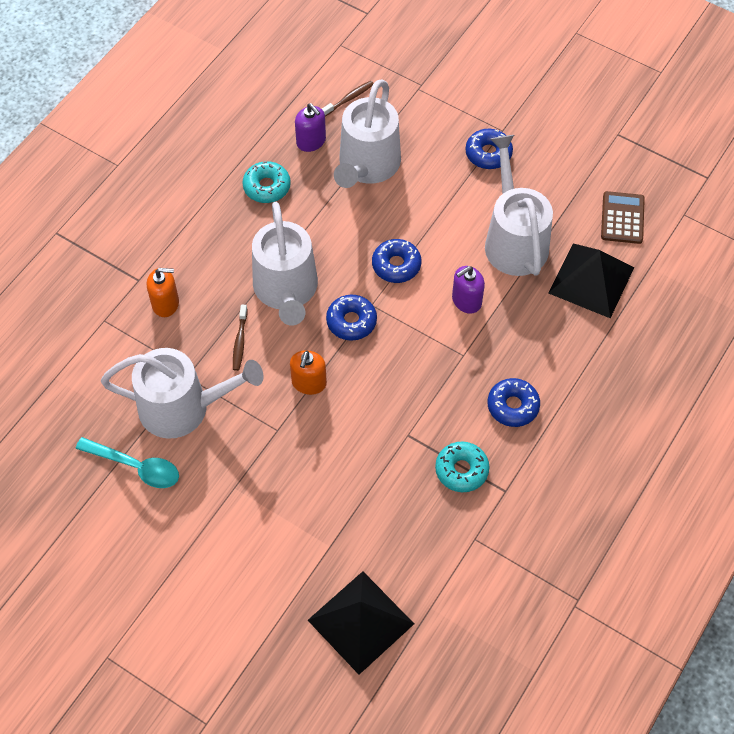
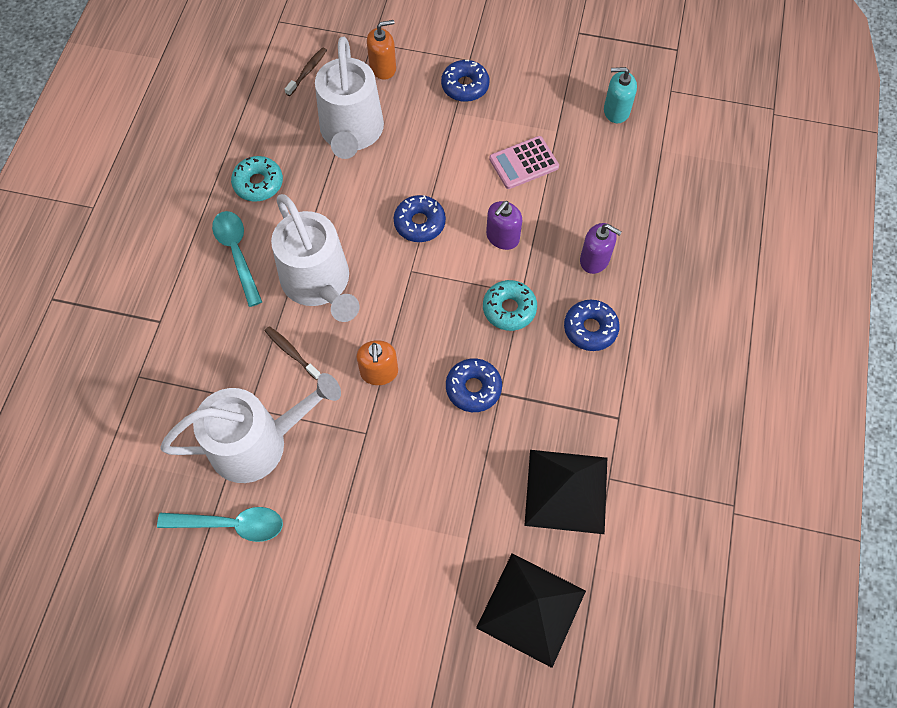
camera: 20 degrees left, 5 degrees up
(165, 303) = (198, 337): orange soap dispenser -> orange soap dispenser (383, 68)
(225, 242) = (237, 253): none -> turquoise spoon
(240, 341) = (291, 352): brown toothbrush -> brown toothbrush turned 150 degrees clockwise
(311, 141) = (286, 124): purple soap dispenser -> purple soap dispenser (594, 259)
(351, 321) = (397, 294): blue donut -> blue donut (473, 388)
(461, 470) = (567, 411): turquoise donut -> turquoise donut (509, 309)
(514, 240) = (524, 163): white watering can -> pink calculator
(591, 280) = (612, 179): black pyramid -> black pyramid (566, 491)
(622, 218) = (616, 111): brown calculator -> turquoise soap dispenser

